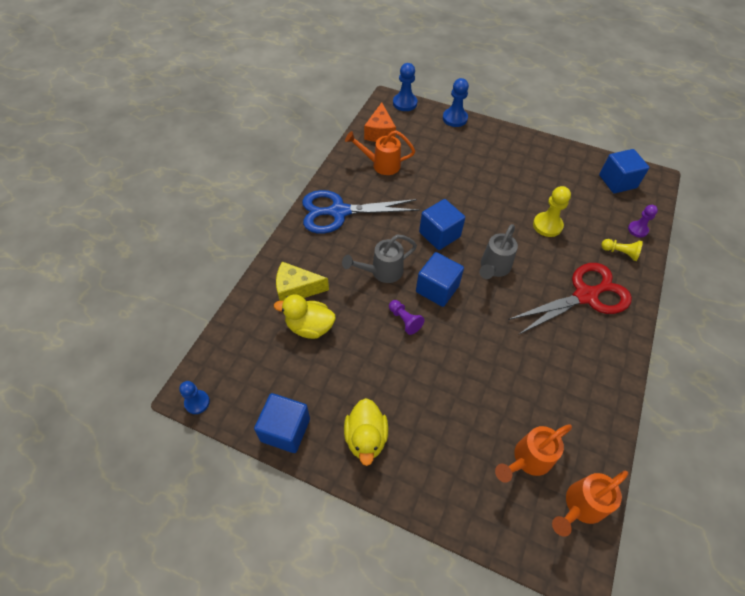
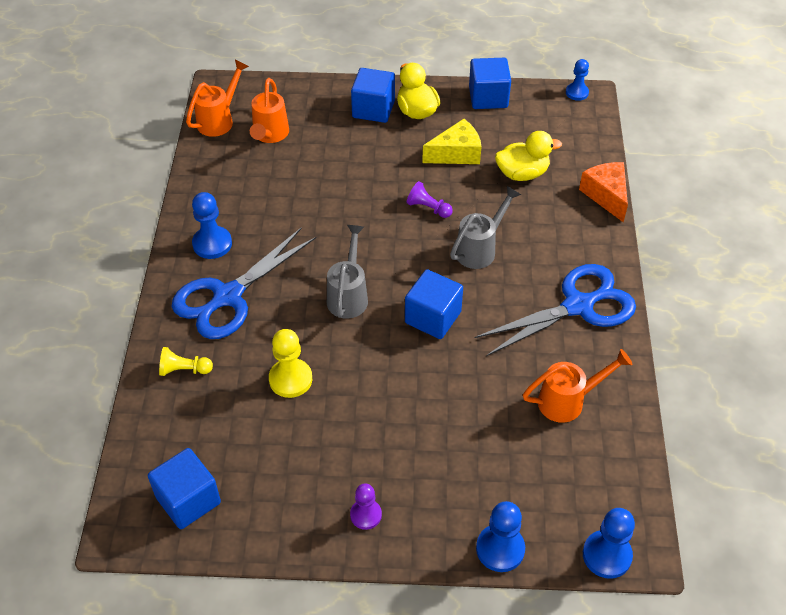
camera: 160 degrees right, 5 degrees down
(296, 289) = (562, 202): yellow cheese -> yellow cheese (456, 153)
(380, 132) = (608, 466): orange cheese -> orange cheese (606, 195)
(437, 289) = (407, 250): blue cube -> blue cube (373, 109)
(527, 460) = (269, 135): orange watering can -> orange watering can turned 150 degrees clockwise
(585, 296) = (228, 296): red scissors -> blue scissors
(595, 347) = (212, 244): none -> blue pawn
(637, 230) = (158, 416): purple pawn -> purple pawn (366, 515)

